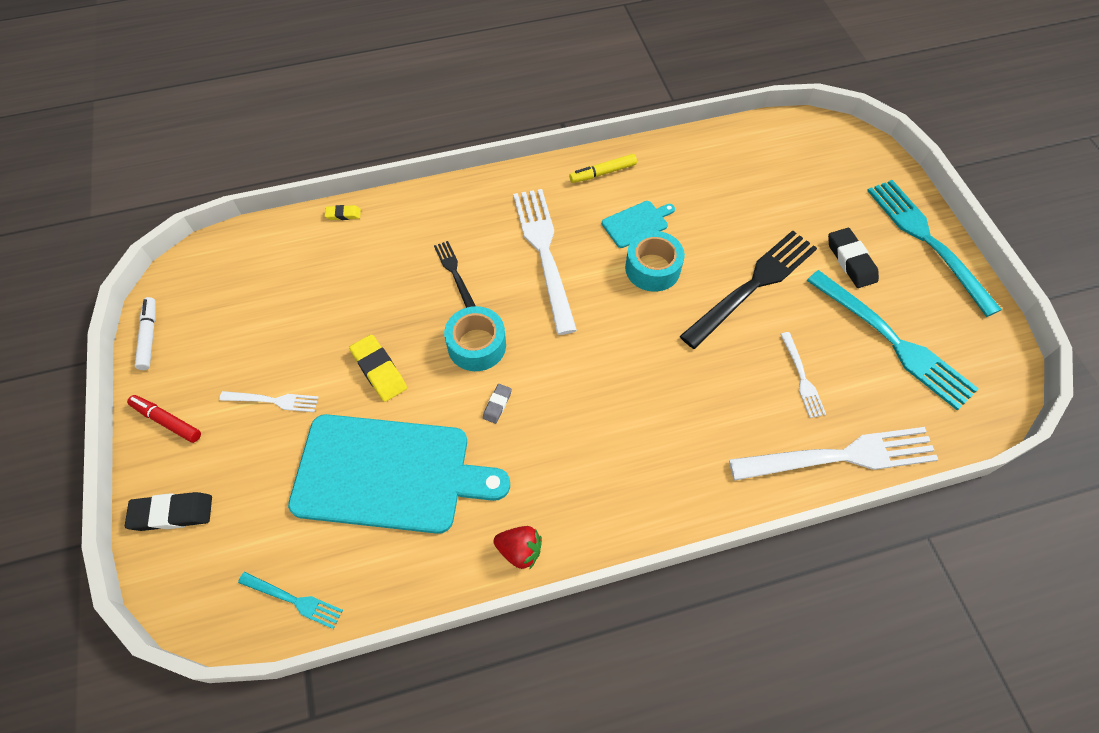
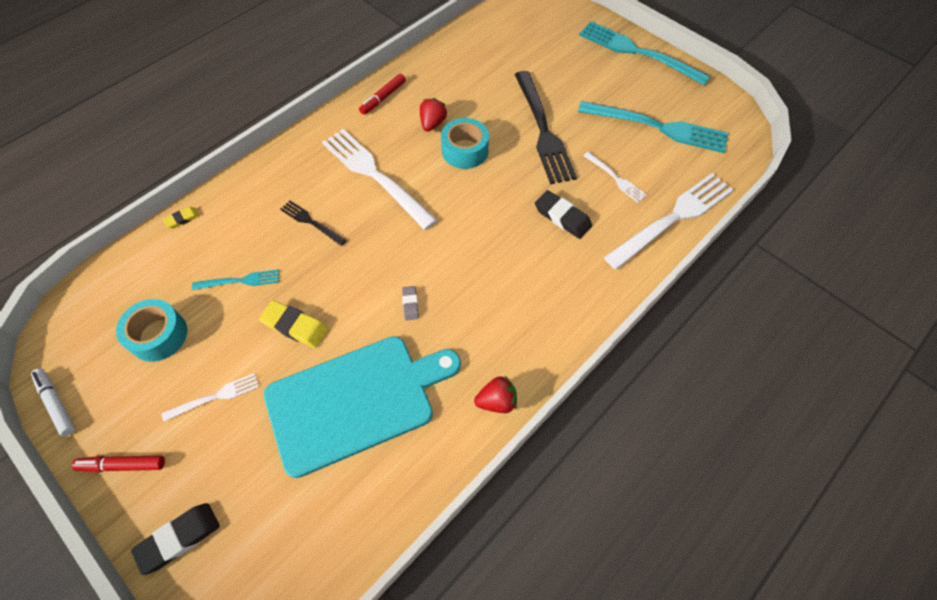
camera: 30 degrees left, 0 degrees up
(294, 600) = (339, 543): turquoise fork -> turquoise fork (240, 281)
(476, 345) = (365, 268): turquoise tape -> turquoise tape (158, 335)
(602, 173) = (383, 98): yellow marker -> red marker
(637, 223) = (432, 123): turquoise cutting board -> red strawberry
(753, 285) = (543, 131): black fork -> black fork turned 150 degrees clockwise
(851, 261) = (598, 86): black eraser -> black eraser (562, 217)

